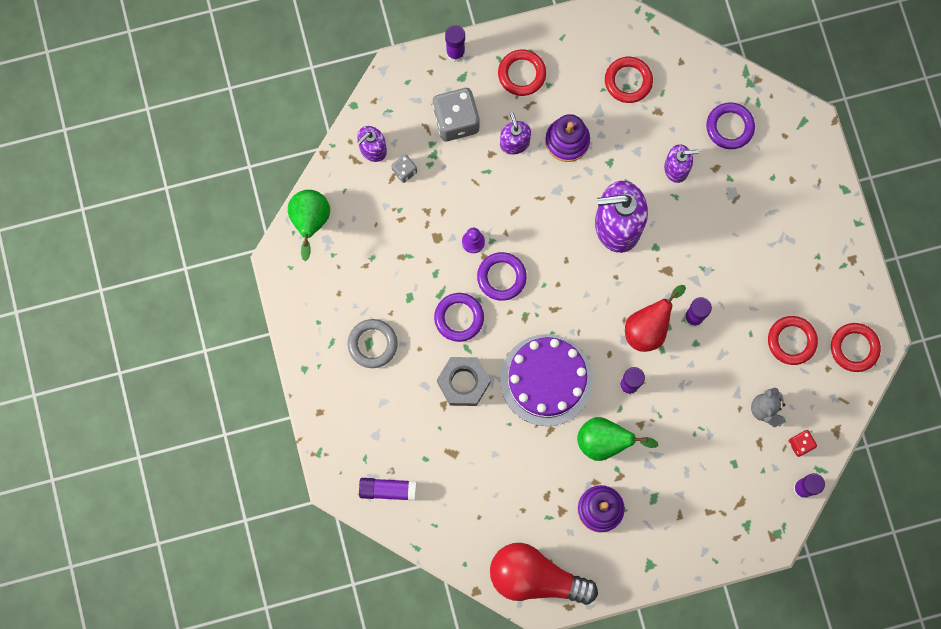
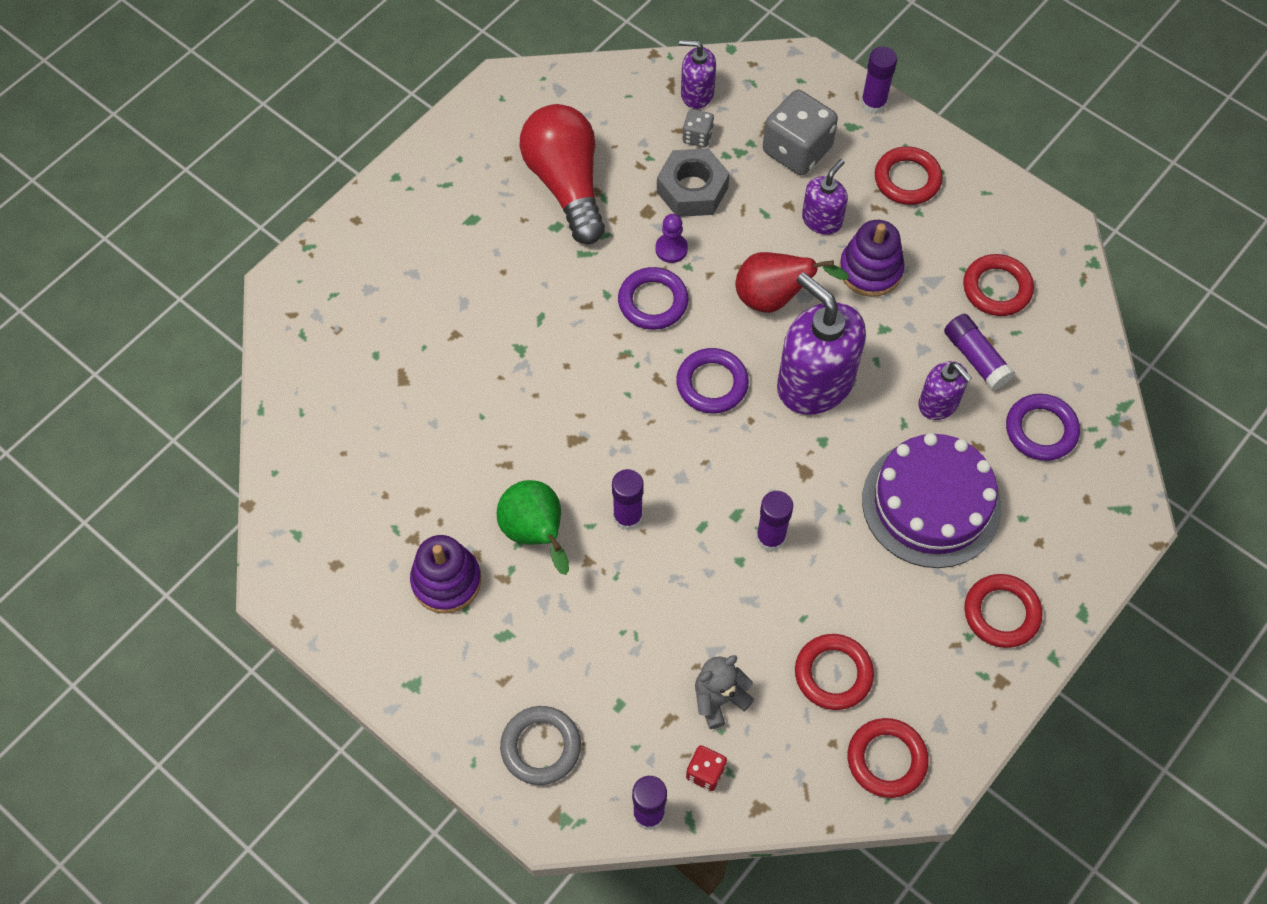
camera: 55 degrees right, 15 degrees down
(310, 222) = (567, 86): green pear -> none
(372, 344) = (473, 223): grey ring -> grey ring (541, 747)
(388, 490) = (311, 339): purple glue stick -> purple glue stick (976, 358)
(459, 318) = (570, 288): purple ring -> purple ring (712, 384)
(463, 383) = (496, 339): grey nut -> grey nut (692, 190)
(535, 577) = (309, 560): red light bulb -> red light bulb (566, 184)
(546, 380) = (565, 422): purple cake -> purple cake (931, 503)
(648, 328) = (715, 494): red pear -> red pear (774, 298)
(817, 230) = (1001, 613): none -> red ring

